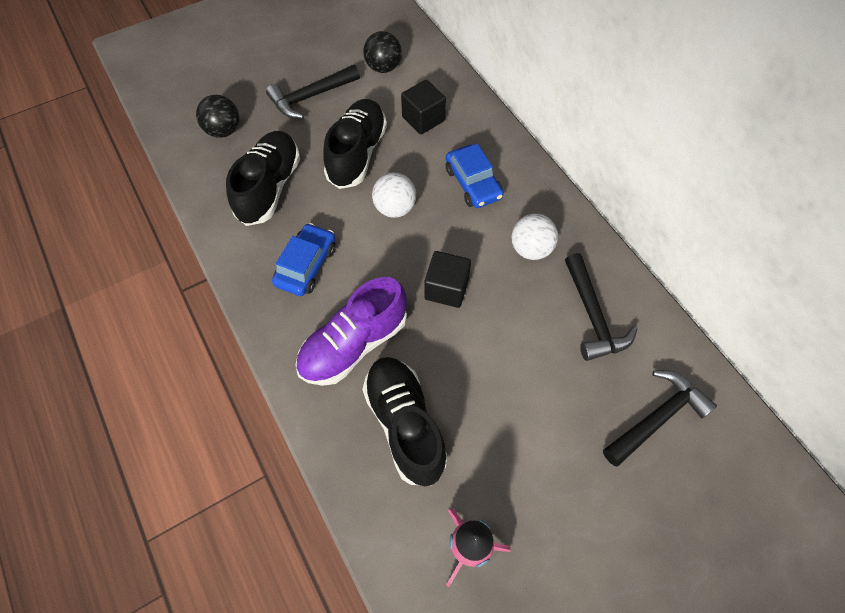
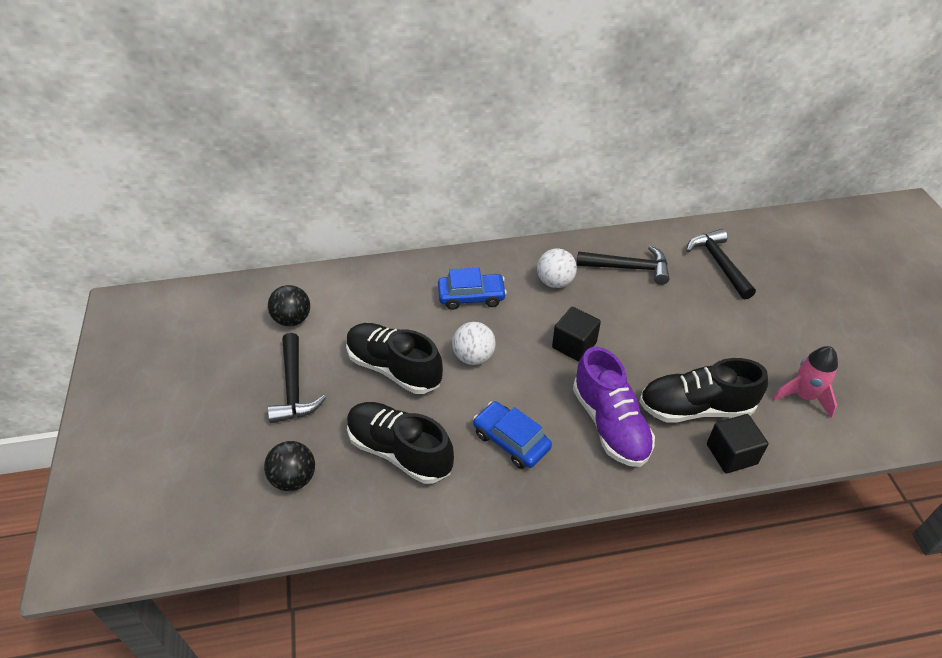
camera: 70 degrees left, 15 degrees down
(423, 119) = (378, 308): black cube -> black cube (731, 454)

